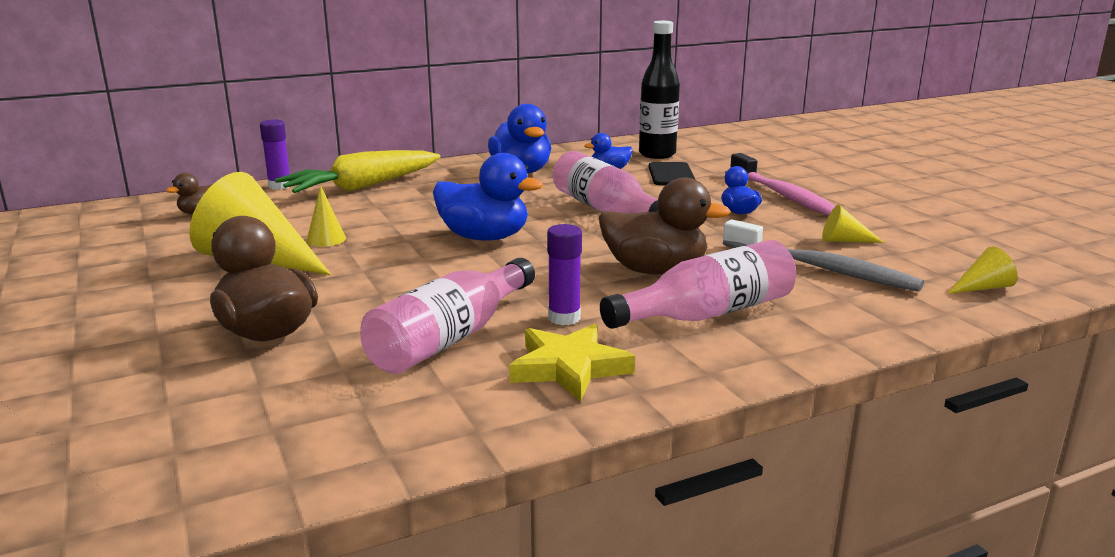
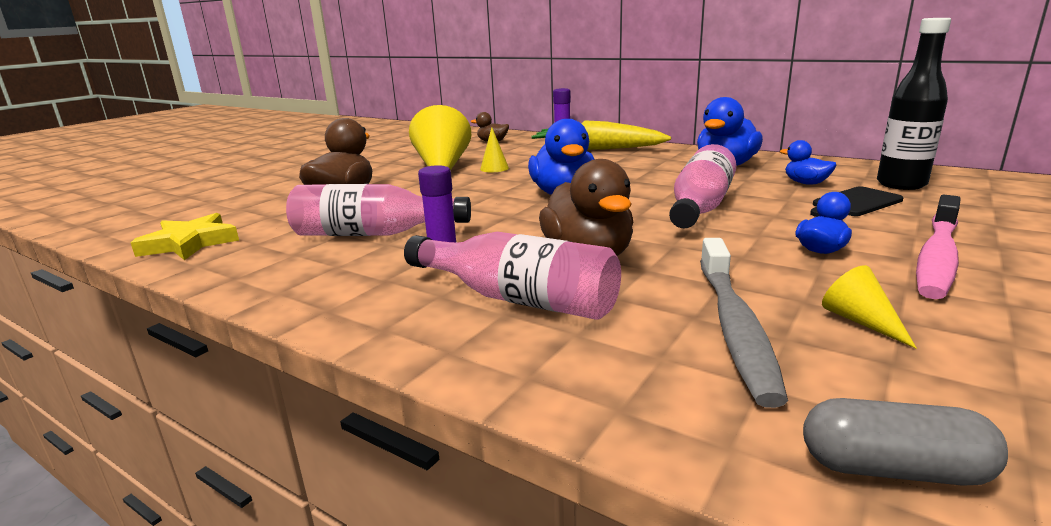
camera: 60 degrees right, 0 degrees up
(569, 368) = (352, 277): yellow star -> yellow star (190, 243)
(982, 288) = (893, 469): yellow cone -> grey capsule

